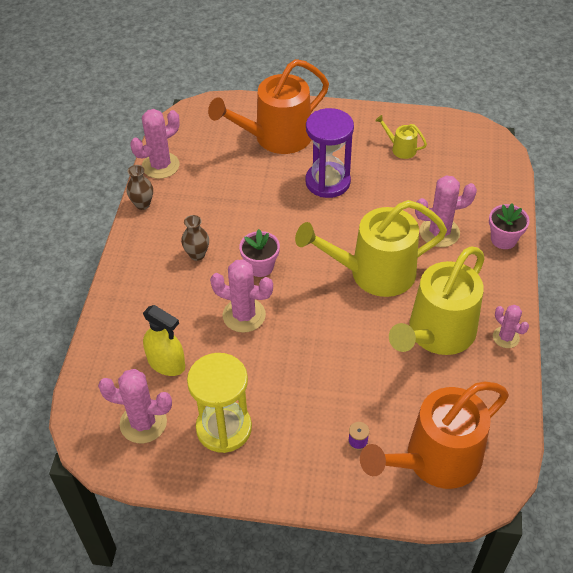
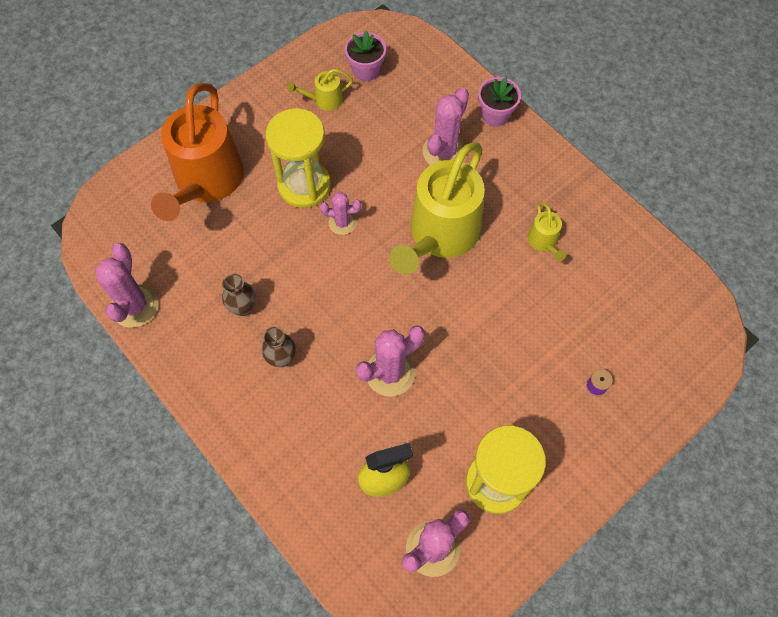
camera: 50 degrees left, 15 degrees up
(142, 204) = (169, 359): brown vase -> brown vase (243, 307)
(260, 266) = (348, 316): pink flower pot -> pink flower pot (366, 70)
(327, 182) = (304, 185): purple hourglass -> yellow hourglass
(435, 460) = (658, 344): orange watering can -> none
(437, 333) = (544, 242): yellow watering can -> yellow watering can, size x0.42
(505, 337) = (590, 198): pink cactus -> pink cactus (342, 223)

